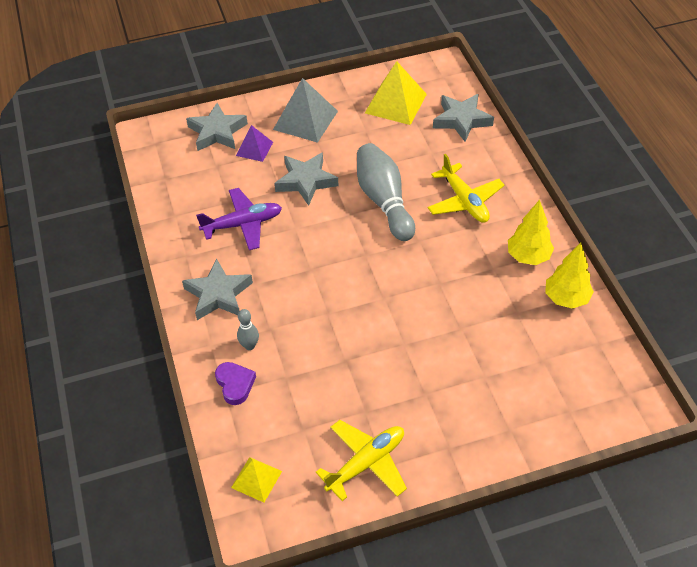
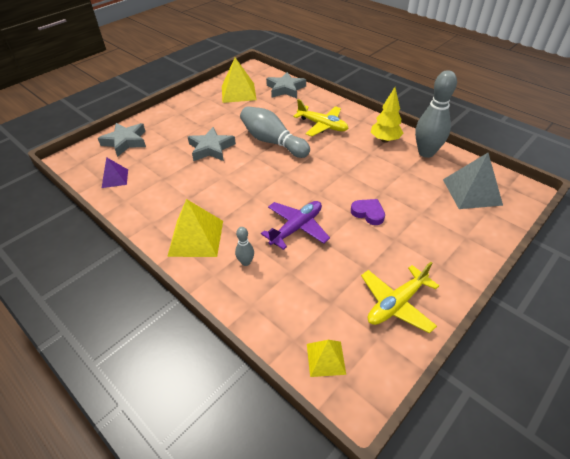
camera: 30 degrees left, 5 degrees down
(218, 294) = (196, 238): grey star -> yellow pyramid
(235, 384) = (254, 294): purple heart -> purple heart (368, 213)
(243, 224) = (183, 187): purple plane -> purple plane (296, 228)
(254, 148) = (160, 142): purple pyramid -> purple pyramid (115, 178)
(305, 120) = (185, 117): grey pyramid -> grey pyramid (472, 192)
(366, 463) = (396, 304): yellow plane -> yellow plane turned 150 degrees counterclockwise
(566, 298) = (426, 152): yellow tree -> grey bowling pin

